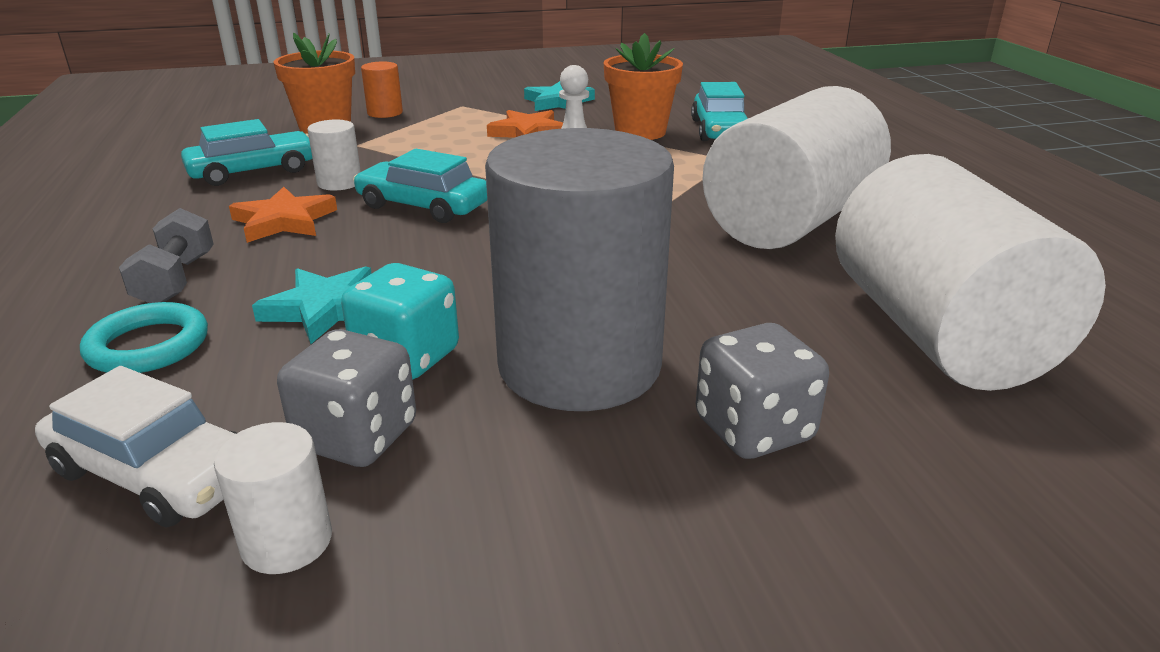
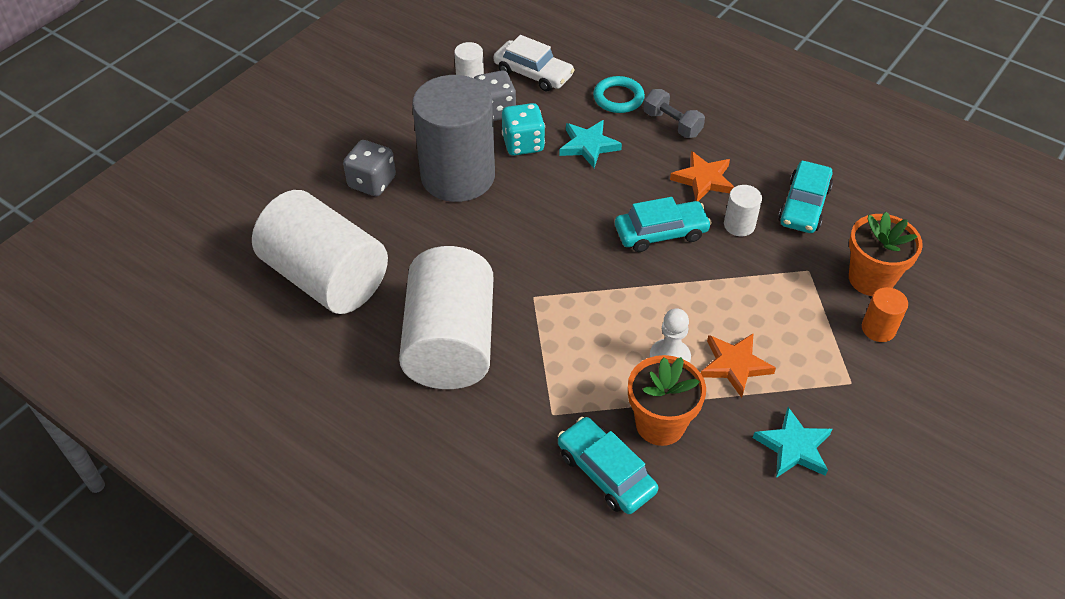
camera: 140 degrees right, 20 degrees up
(157, 472) = (533, 73): white car -> white car turned 135 degrees counterclockwise

